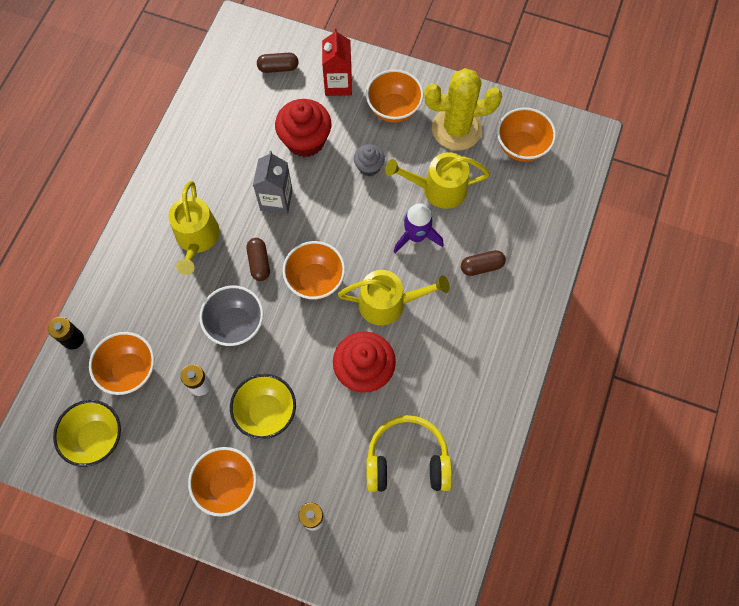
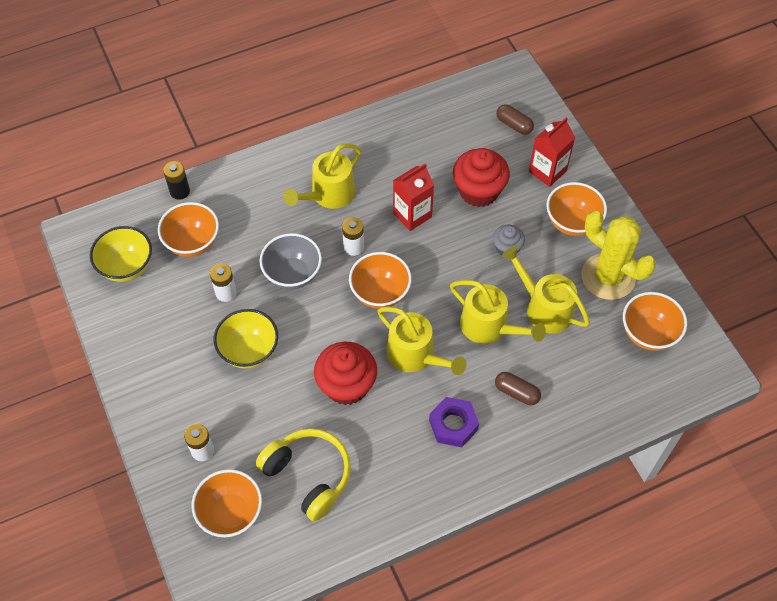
camera: 45 degrees right, 10 degrees down
(227, 485) = (172, 374): orange bowl -> orange bowl (231, 513)
(259, 262) = (353, 247): brown capsule -> white battery
(276, 200) = (412, 215): grey carton -> red carton
(416, 236) = (489, 327): purple rocket -> yellow watering can
(465, 329) = (453, 425): none -> purple nut

